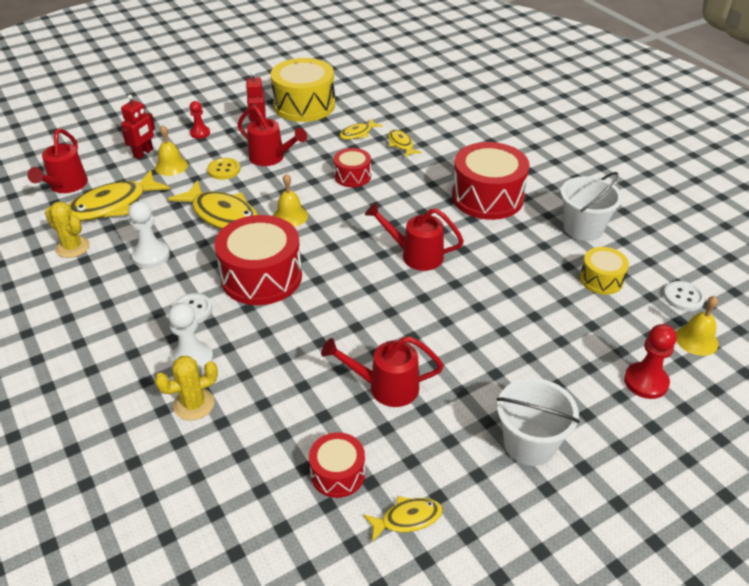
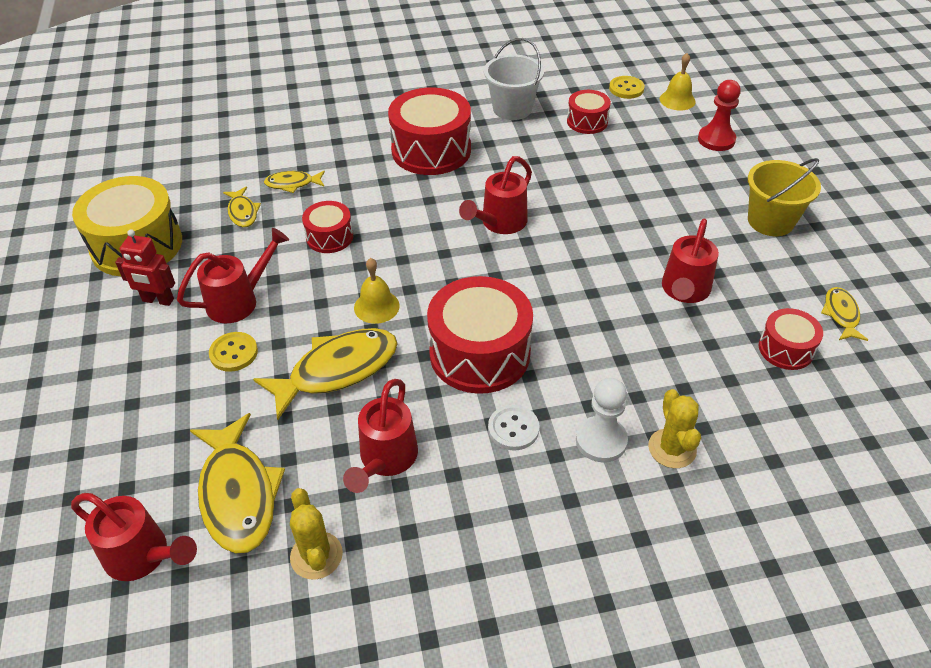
camera: 70 degrees left, 5 degrees up
(72, 247) = (316, 555): yellow cactus -> yellow cactus turned 75 degrees counterclockwise
(143, 153) = (122, 441): red robot -> none
(151, 256) = (385, 459): white pawn -> red watering can
(171, 166) = (182, 410): yellow bell -> none
(200, 133) = (119, 365): red pawn -> none
(529, 444) = (770, 221): white bucket -> yellow bucket
(601, 279) = (587, 121): yellow drum -> red drum
(683, 297) = (626, 89): white button -> yellow button

